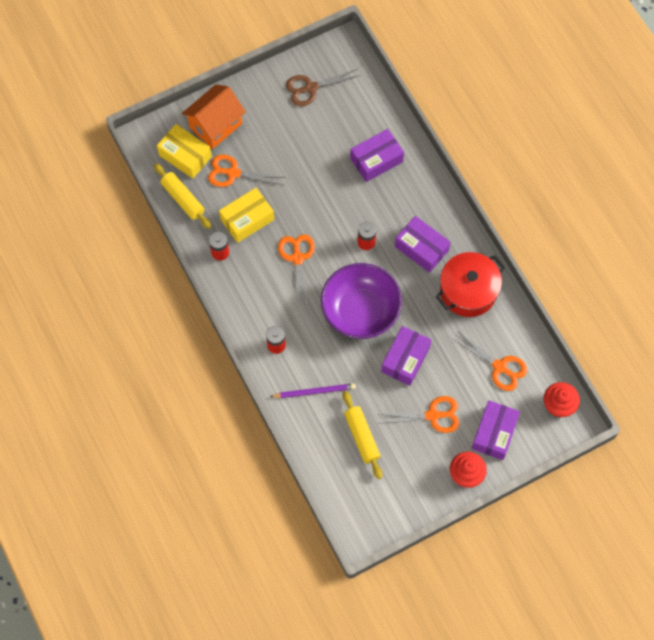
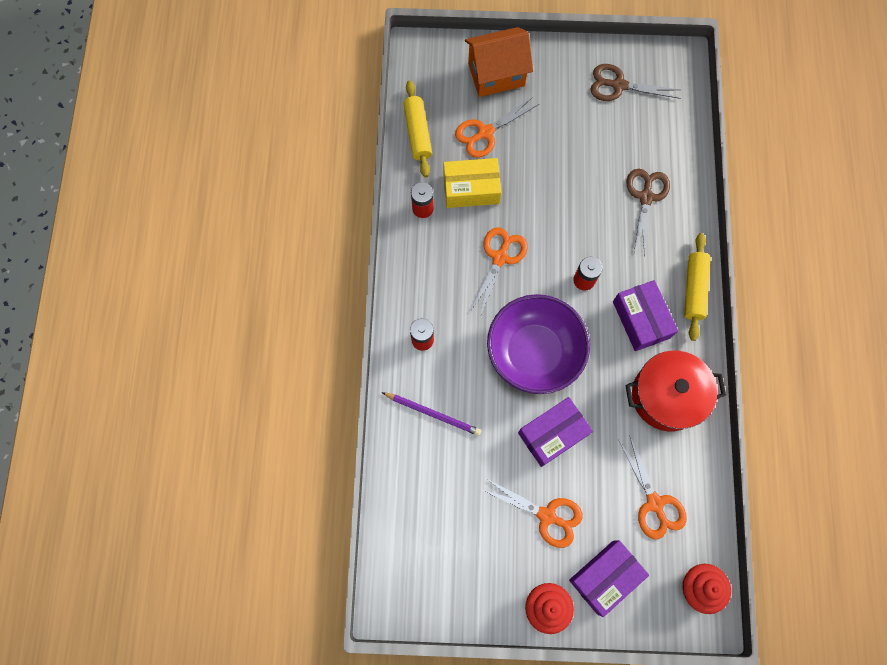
camera: 30 degrees right, 5 degrees up
(185, 156) = (447, 90): yellow box -> none
(233, 173) = (485, 133): orange scissors -> orange scissors turned 75 degrees counterclockwise
(362, 437) = (454, 494): yellow rolling pin -> yellow rolling pin (694, 289)
(376, 160) = (646, 197): purple box -> brown scissors

